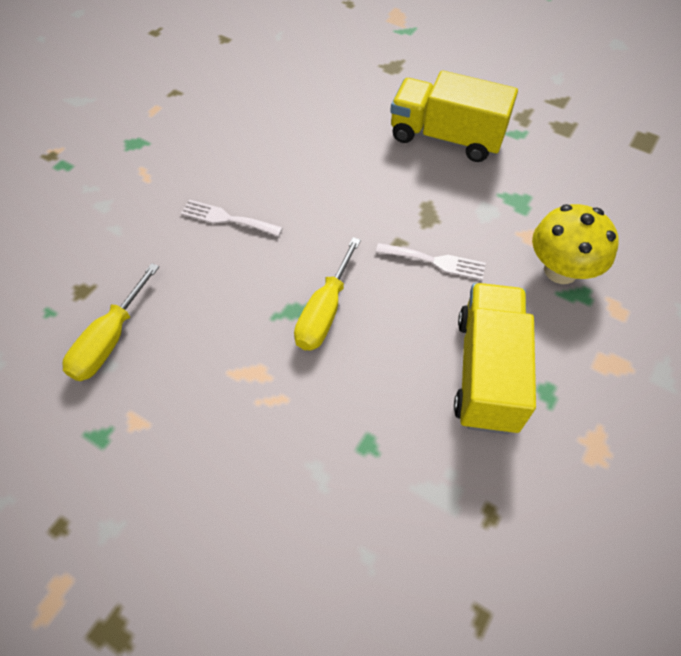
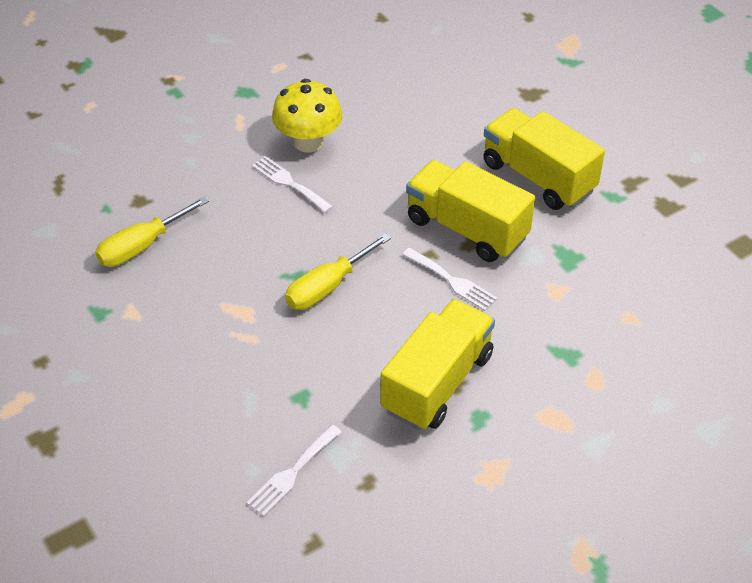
camera: 25 degrees right, 10 degrees down
(410, 541) = (292, 473): none -> white fork
(416, 206) = (466, 229): none -> yellow truck
(560, 270) = (565, 329): yellow mushroom -> yellow mushroom (308, 142)

